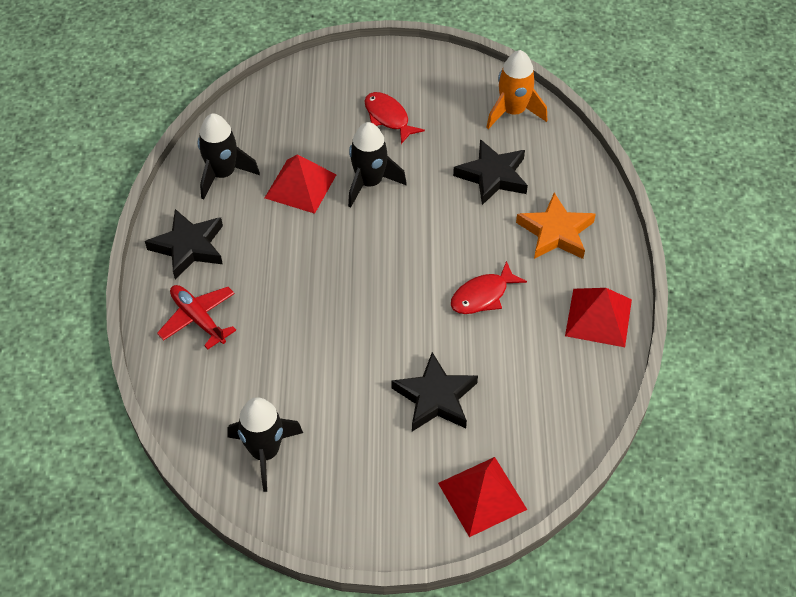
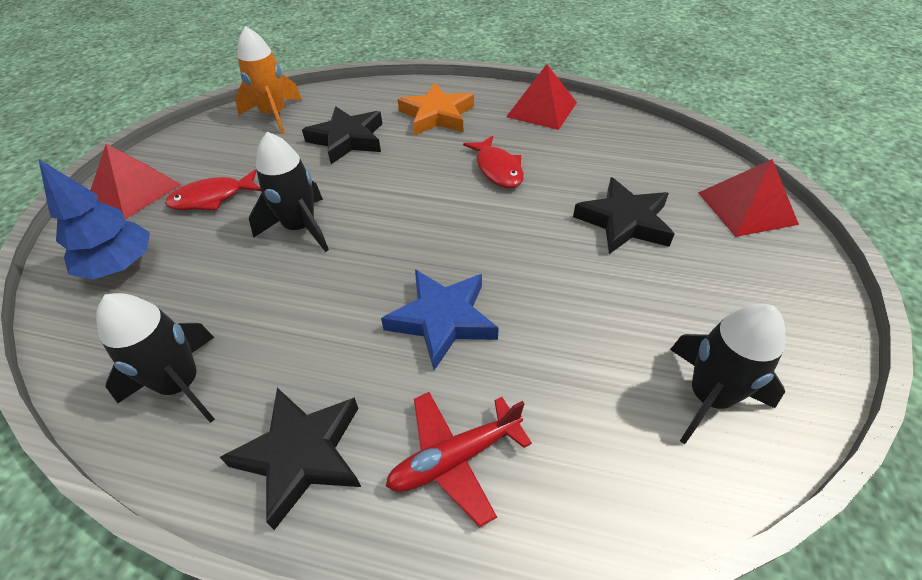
camera: 75 degrees left, 5 degrees down
(299, 291) = (442, 320): none -> blue star
(300, 186) = (264, 293): red pyramid -> red pyramid (135, 190)
(307, 100) = (120, 265): none -> blue tree

